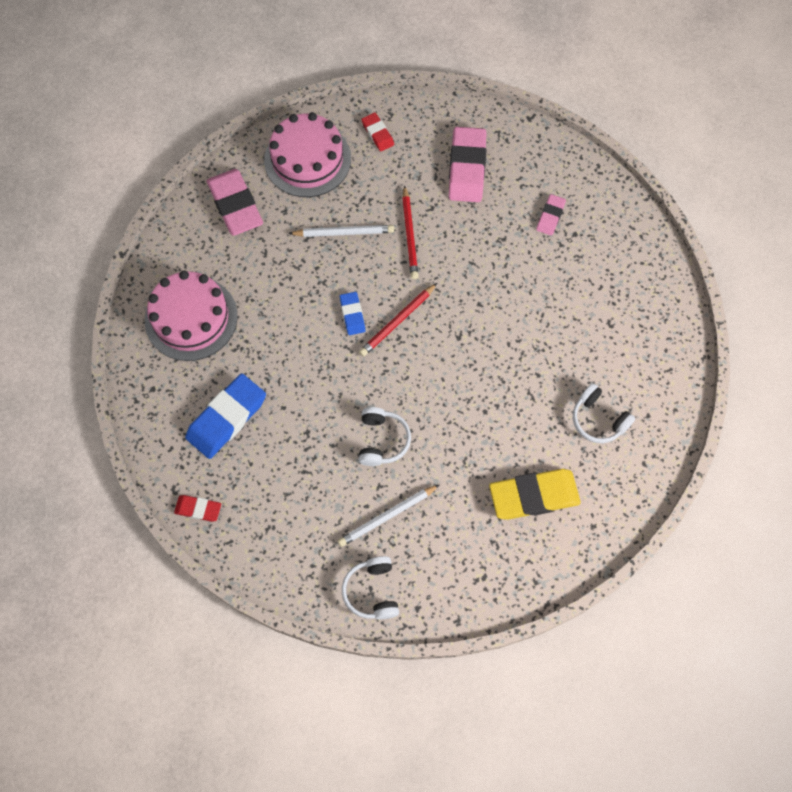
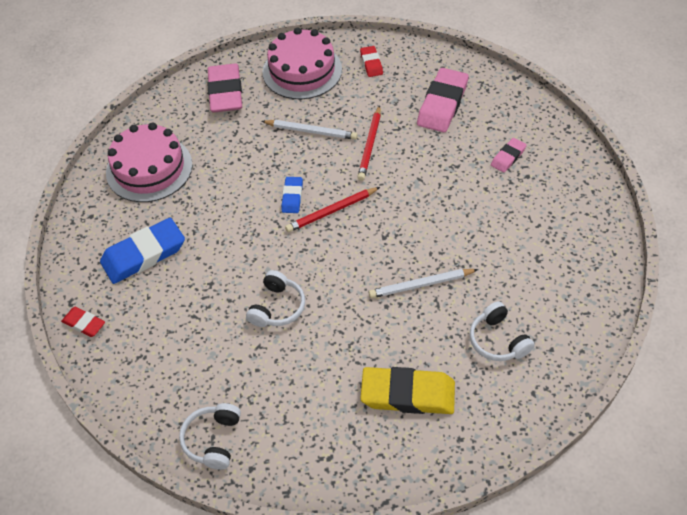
camera: 20 degrees right, 15 degrees down
(387, 516) = (255, 375): white pencil -> white pencil (421, 285)

